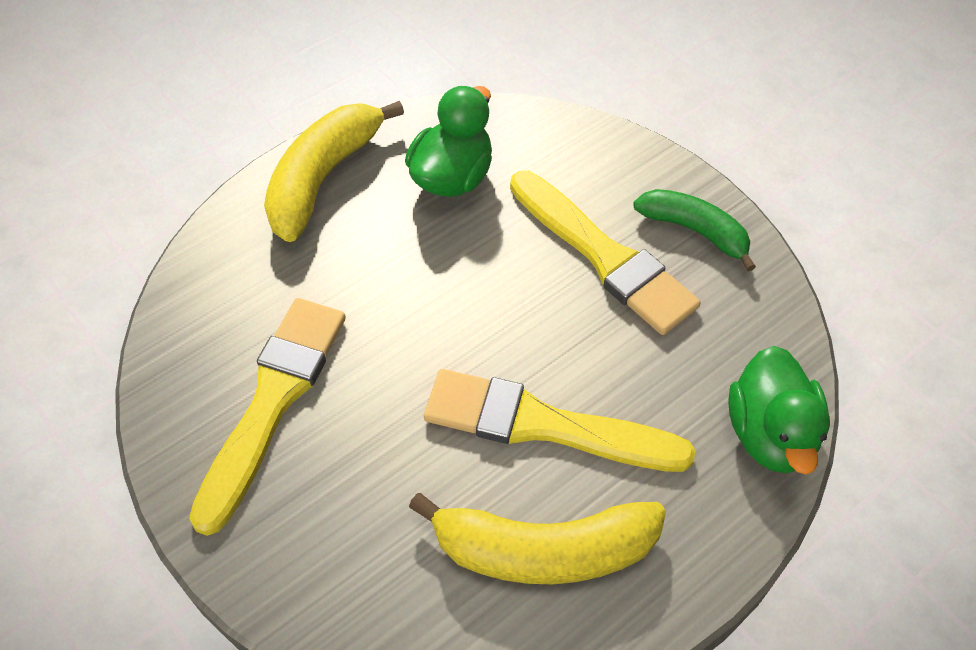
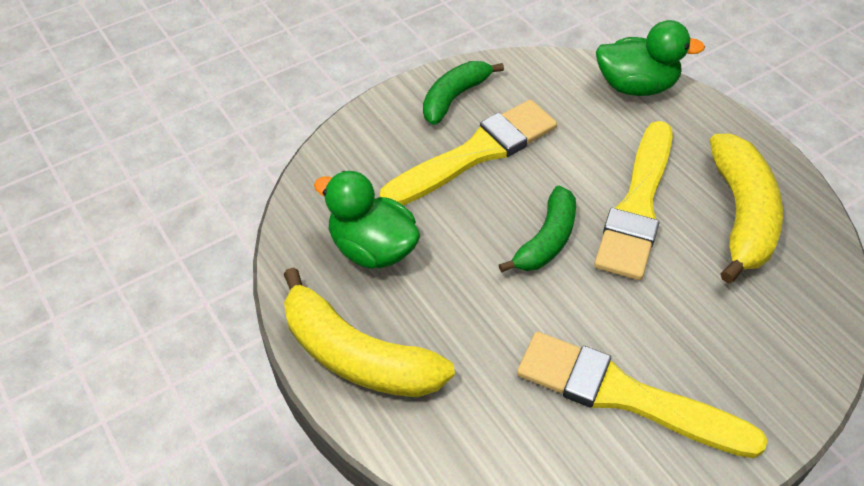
camera: 85 degrees left, 5 degrees down
(479, 328) = (546, 240): none -> green banana

